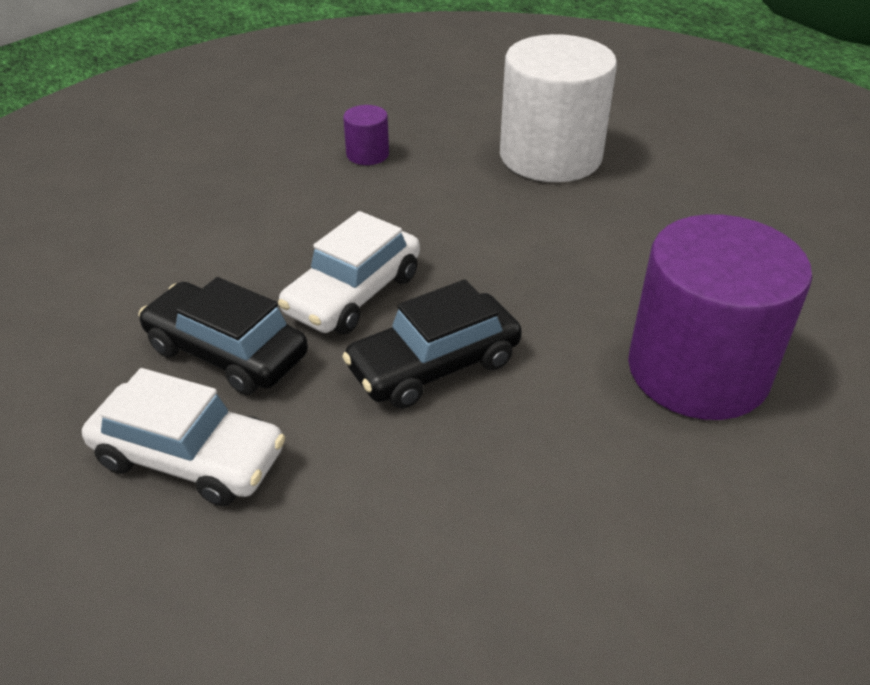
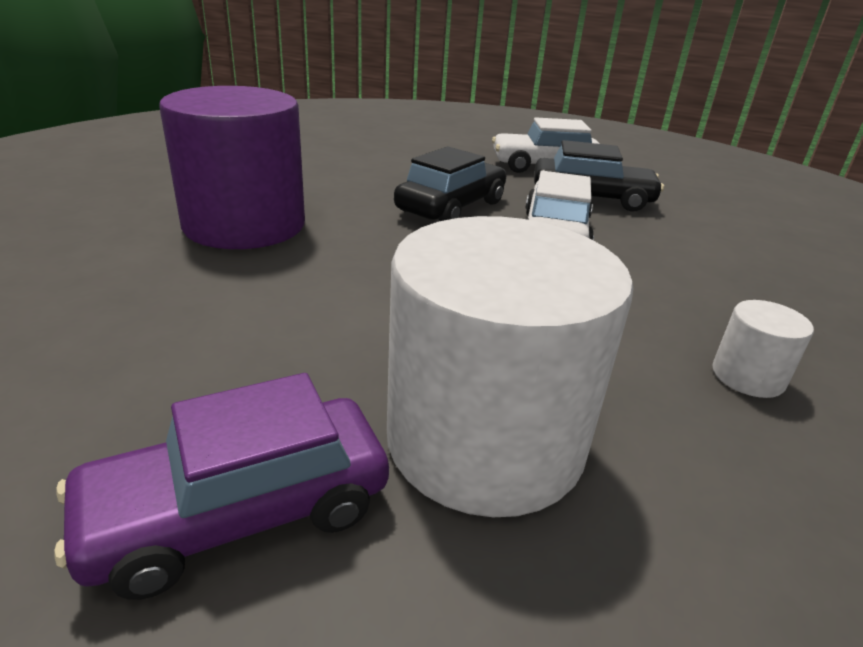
camera: 155 degrees right, 10 degrees down
(367, 154) = (747, 376): purple cylinder -> white cylinder
(673, 154) = (239, 512): none -> purple car

